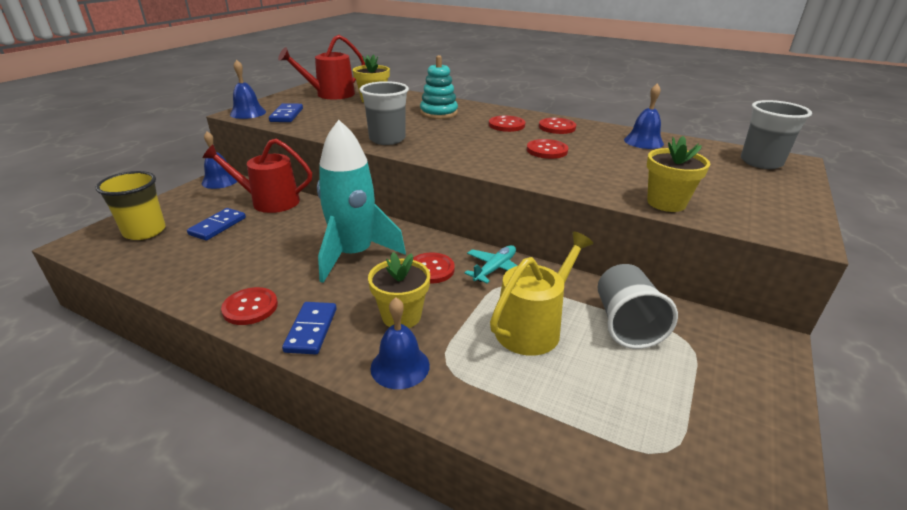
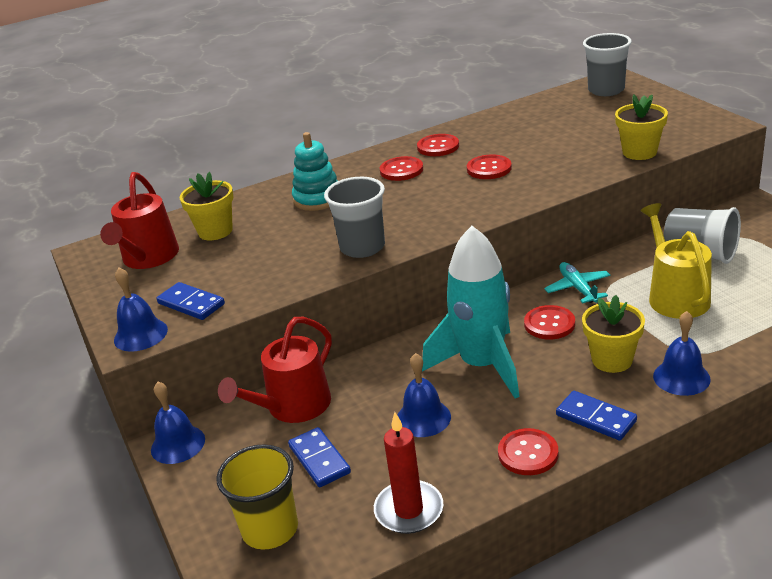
camera: 50 degrees left, 0 degrees up
(170, 274) = (409, 510): none -> red candle
(643, 141) = (517, 119): blue bell -> blue bell (423, 418)

